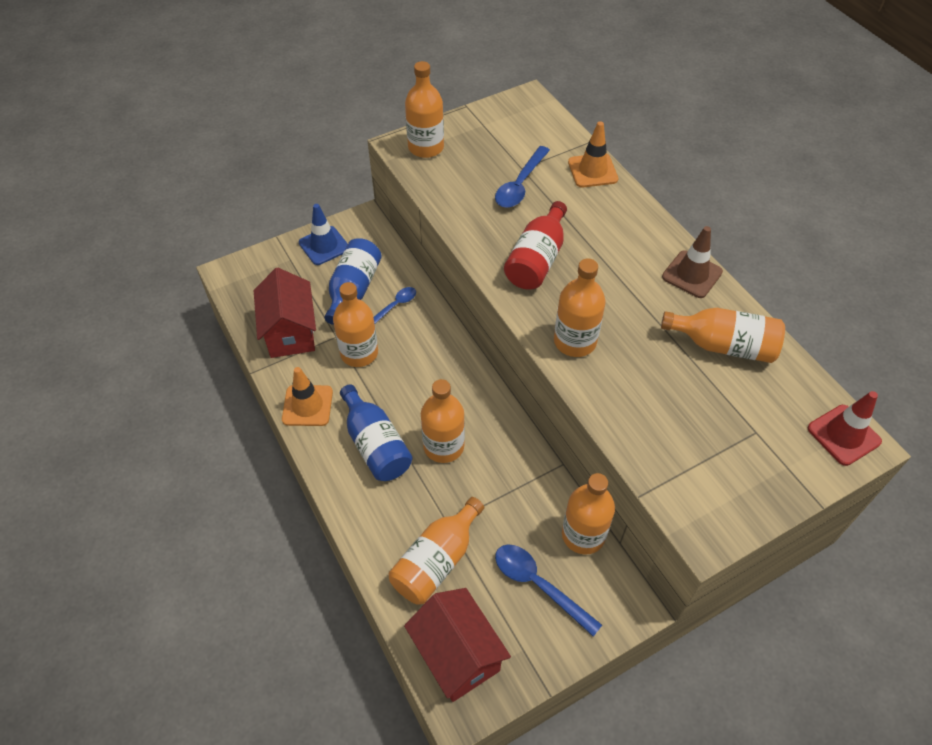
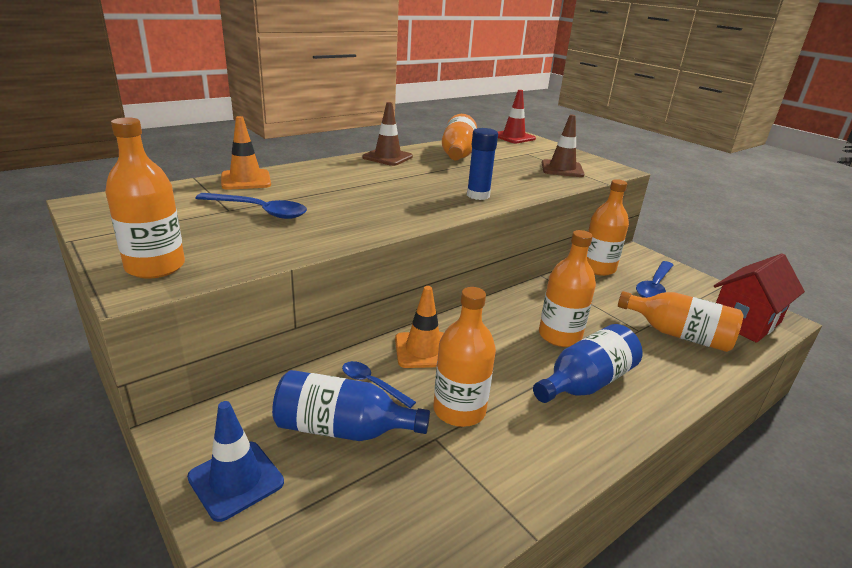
camera: 100 degrees left, 25 degrees down
(290, 332) = (439, 496): red house -> none
(307, 405) = (563, 452): orange traffic cone -> orange traffic cone (423, 350)
(537, 260) = (380, 206): red bottle -> none
(575, 341) = (478, 195): orange bottle -> blue glue stick
(690, 457) = (562, 169): none -> brown traffic cone

